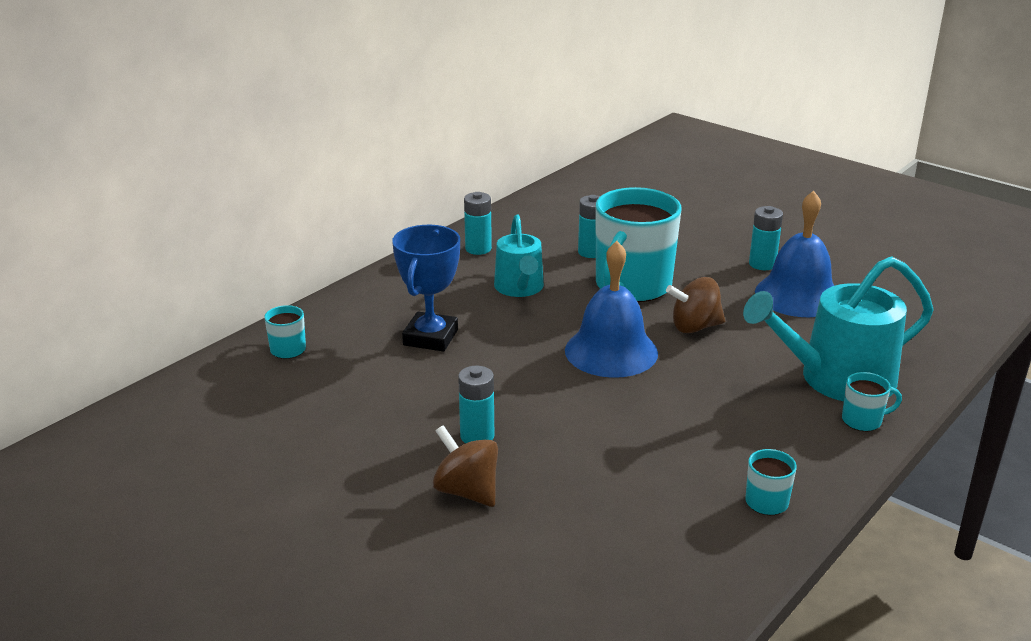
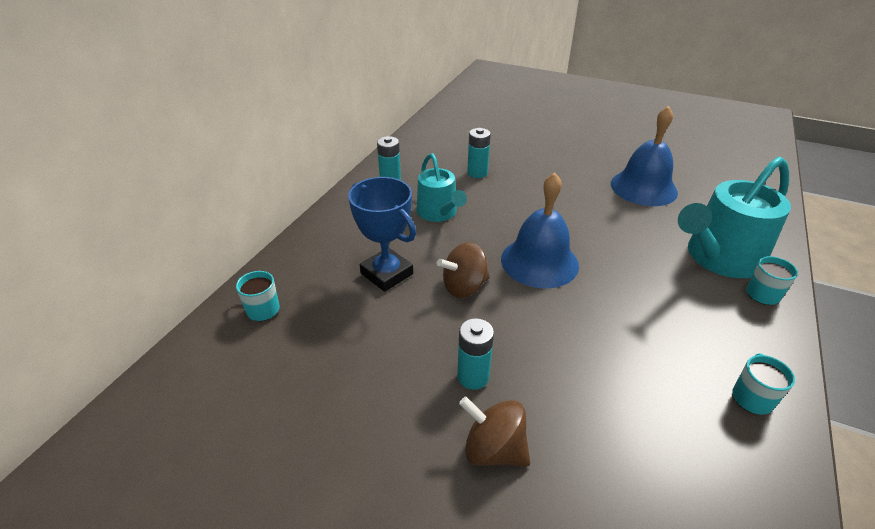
camera: 15 degrees left, 10 degrees up
(430, 337) = (387, 273): blue trophy -> blue trophy turned 45 degrees counterclockwise
(632, 286) = (523, 198): turquoise mug -> none
(694, 327) = (589, 227): brown spinning top -> brown spinning top (464, 287)
(762, 264) = (603, 165): turquoise battery -> none

